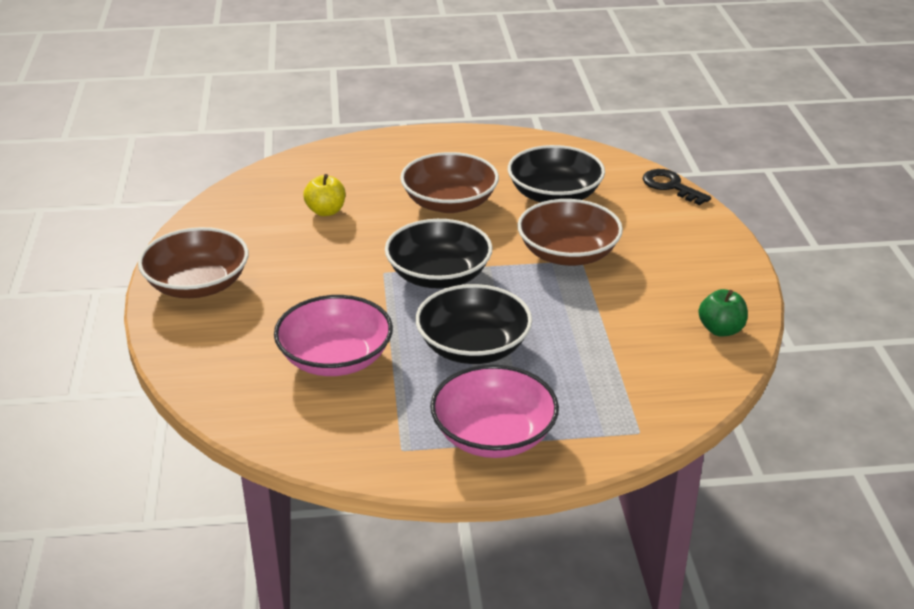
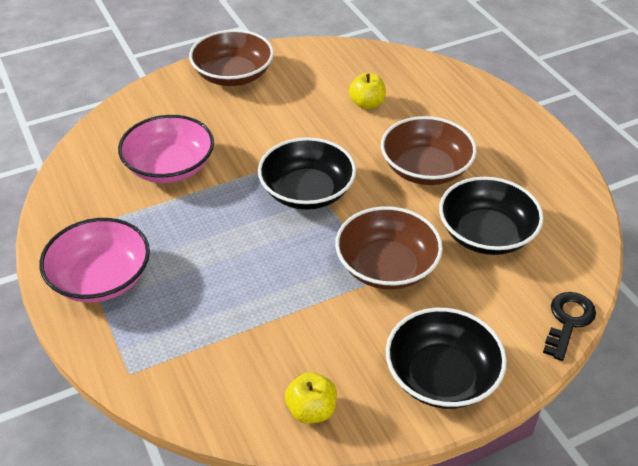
camera: 70 degrees right, 10 degrees up
(473, 347) = (213, 238): black bowl -> black bowl (441, 376)
(721, 330) = (311, 410): green apple -> yellow apple

